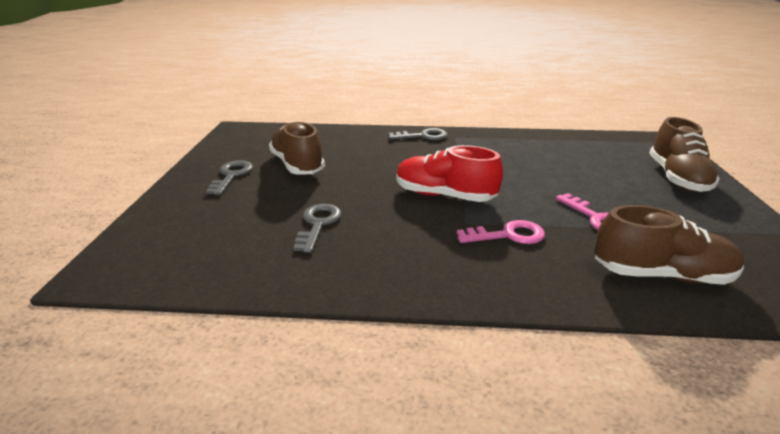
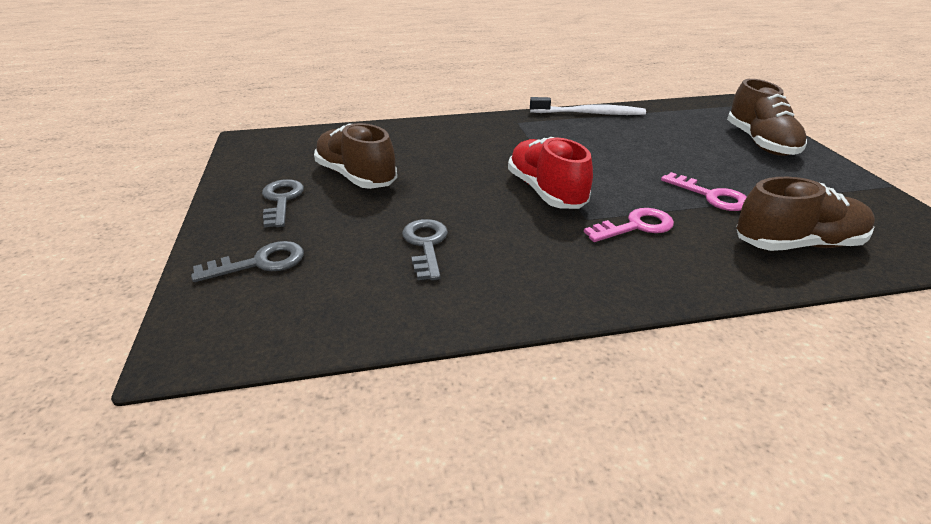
camera: 15 degrees left, 5 degrees up
(423, 136) = (482, 125): grey key -> grey key (260, 263)
(444, 195) = (546, 192): red shoe -> red shoe turned 60 degrees clockwise
(523, 136) = (589, 113): none -> white toothbrush

